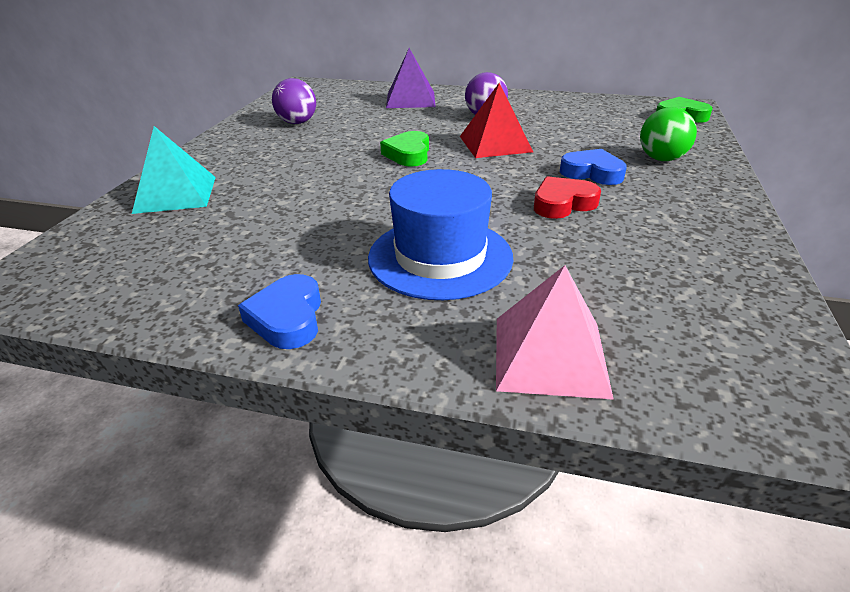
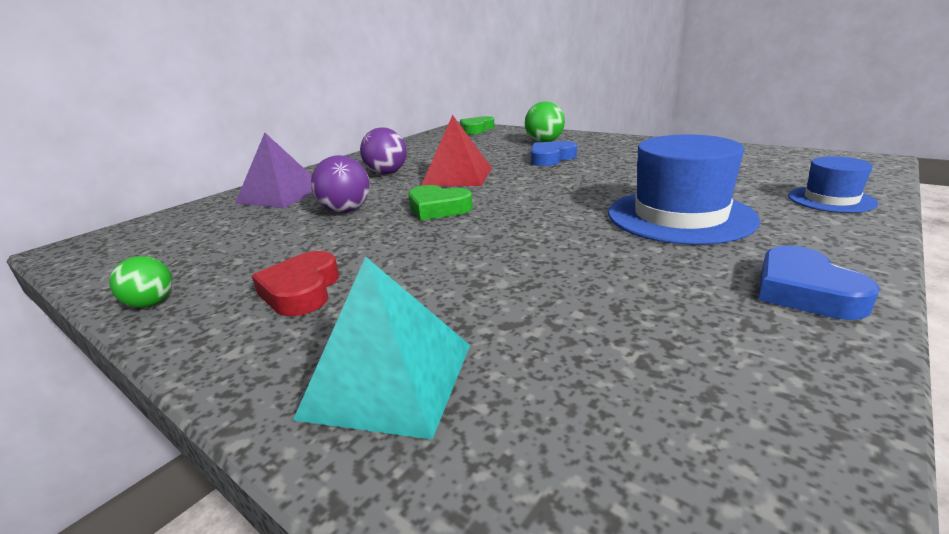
camera: 65 degrees left, 10 degrees down
(243, 123) = (151, 303): none -> green ball
(287, 318) = (804, 291): blue heart -> blue heart turned 60 degrees clockwise
(297, 122) = (233, 260): purple ball -> purple ball (346, 211)
(550, 355) = (831, 199): pink pyramid -> blue hat
(562, 203) = (599, 171): red heart -> red heart (301, 291)

